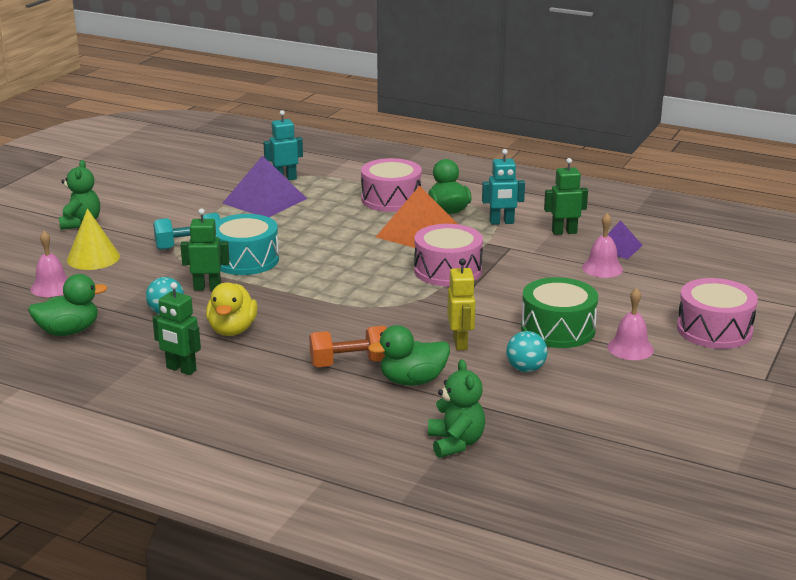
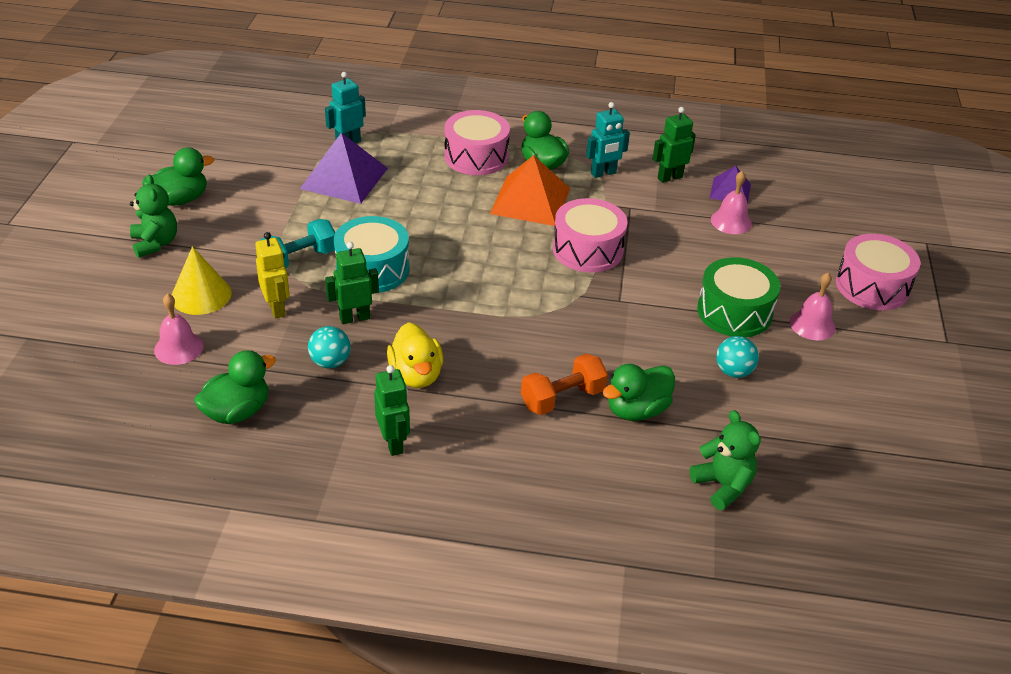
camera: 20 degrees left, 15 degrees up
(120, 199) = (180, 200): none -> green duck
(181, 369) = (394, 443): green robot -> green robot turned 120 degrees counterclockwise
(460, 343) = (654, 348): yellow robot -> yellow robot (277, 308)

